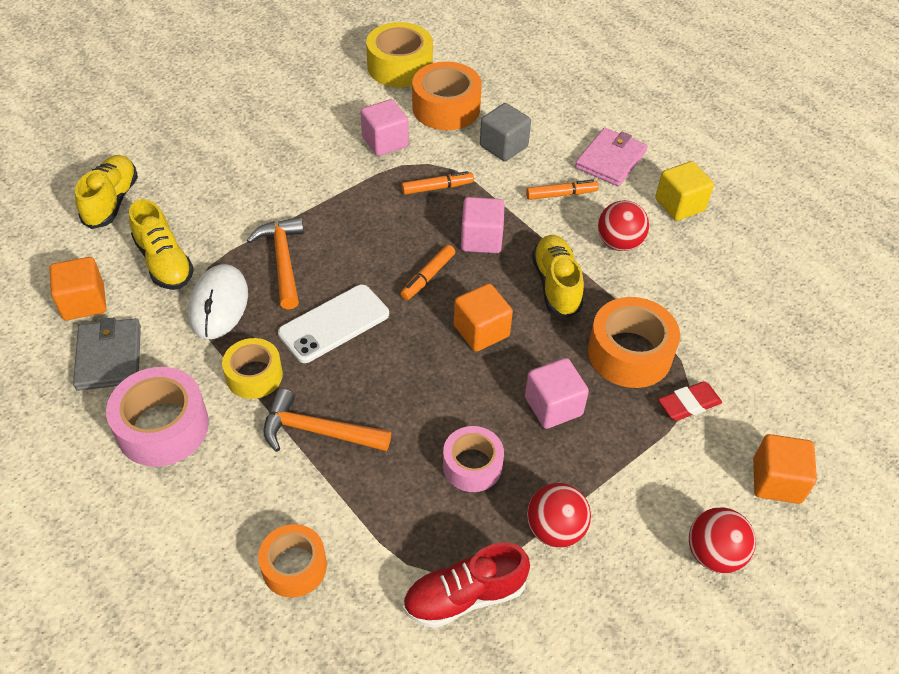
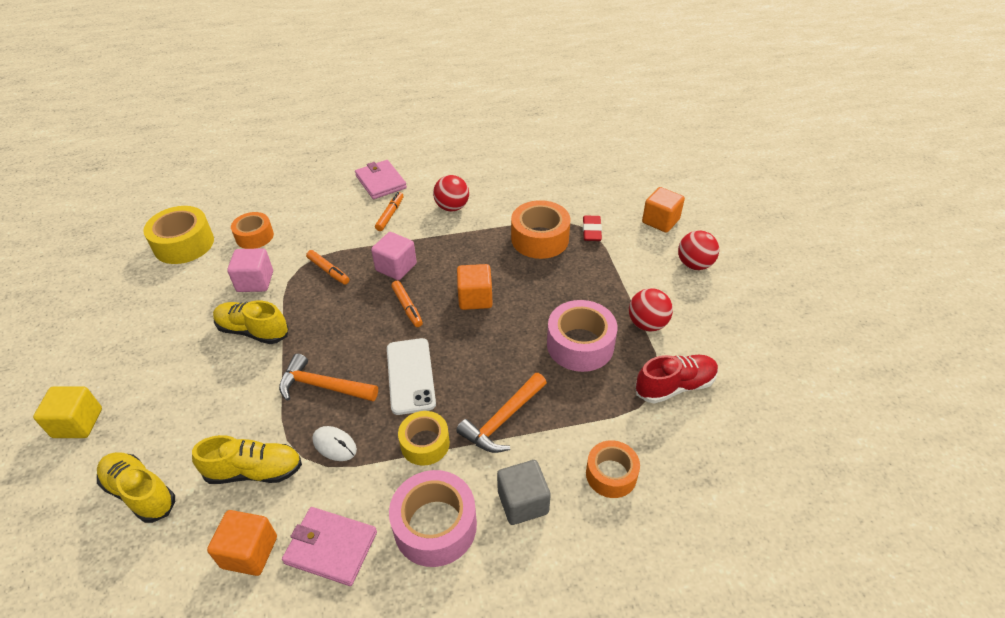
camera: 60 degrees left, 5 degrees down
(109, 357) = (331, 547): grey wallet -> pink wallet
(219, 304) = (334, 445): white mouse -> white mouse, size x0.60
(437, 187) = (328, 271): orange marker -> orange marker turned 120 degrees clockwise
(446, 108) = (254, 236): orange tape -> orange tape, size x0.65
(464, 596) = (675, 386): red shoe -> red shoe turned 120 degrees counterclockwise
(472, 465) = (580, 345): pink tape -> pink tape, size x1.54
(503, 146) = (321, 223): grey cube -> grey cube (523, 502)
(553, 406) = (557, 288): pink cube -> none
(556, 285) = (463, 248): yellow shoe -> yellow shoe (253, 331)
(679, 205) = (443, 170): yellow cube -> yellow cube (78, 423)

